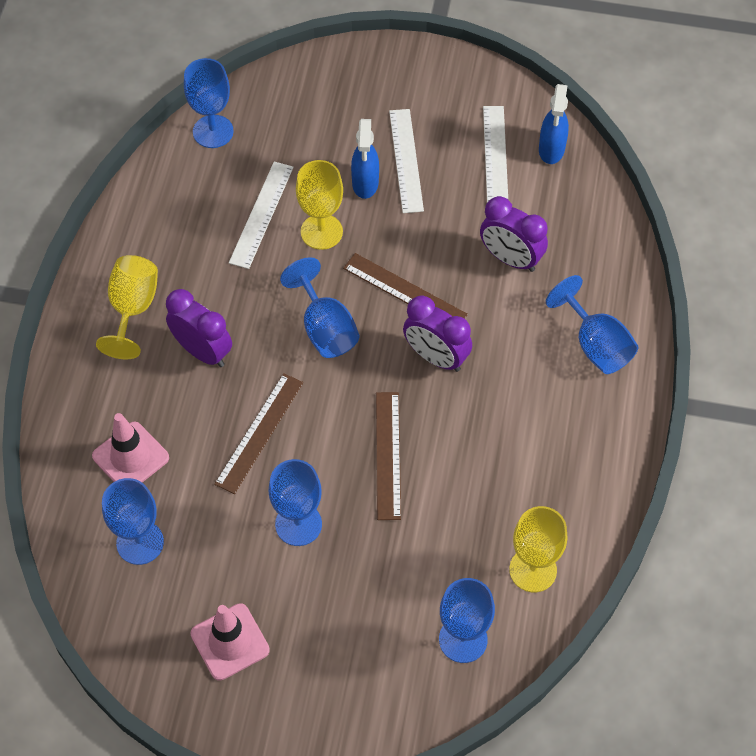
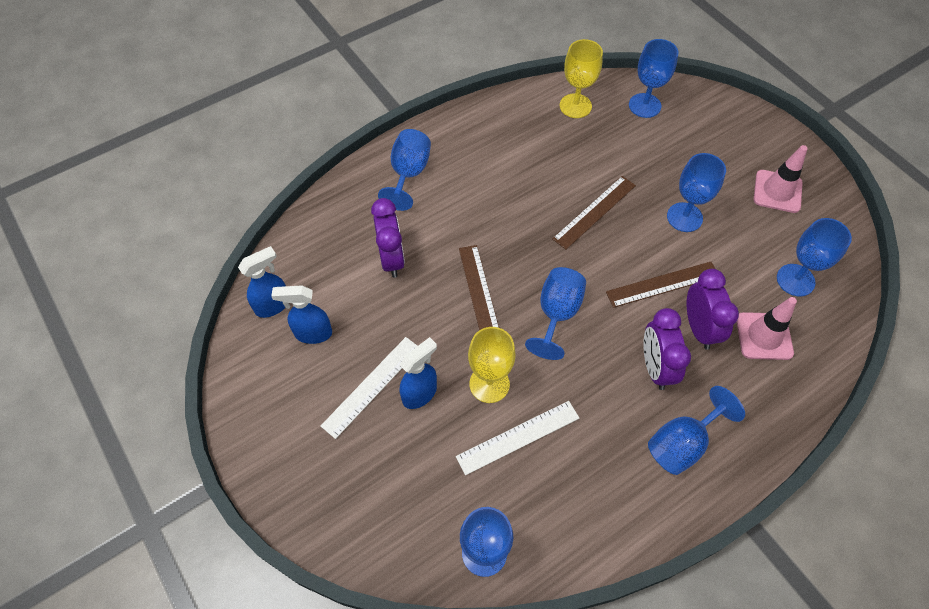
camera: 135 degrees left, 0 degrees up
(133, 309) = (682, 443): yellow goblet -> blue goblet
(436, 357) = (506, 240): purple clock -> purple clock (699, 328)
(495, 157) = (312, 333): white ruler -> blue spray bottle

